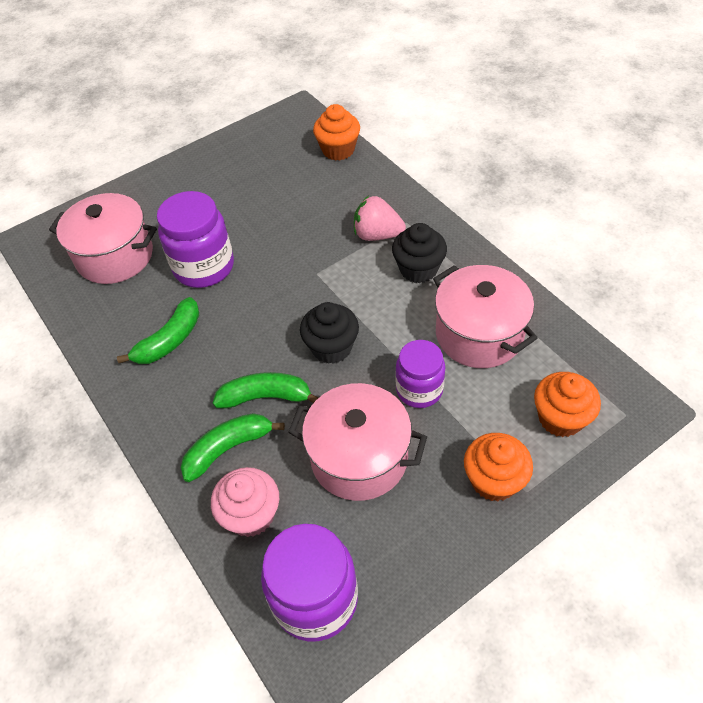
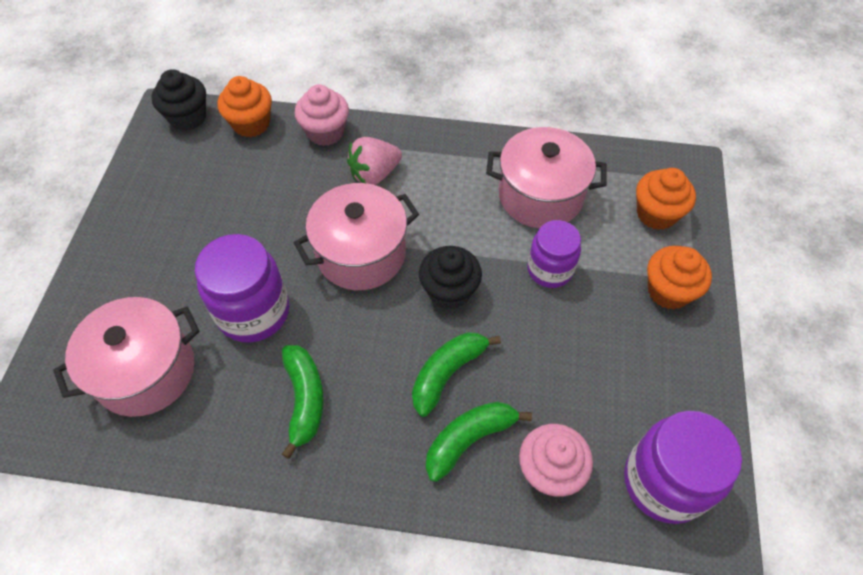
camera: 50 degrees left, 5 degrees up
(228, 448) = (469, 439): green banana -> green banana turned 45 degrees clockwise
(359, 457) = (570, 355): pink pot -> pink pot (361, 254)
(378, 185) = (325, 132): none -> pink cupcake
(418, 269) = (440, 179): black cupcake -> black cupcake (188, 117)

